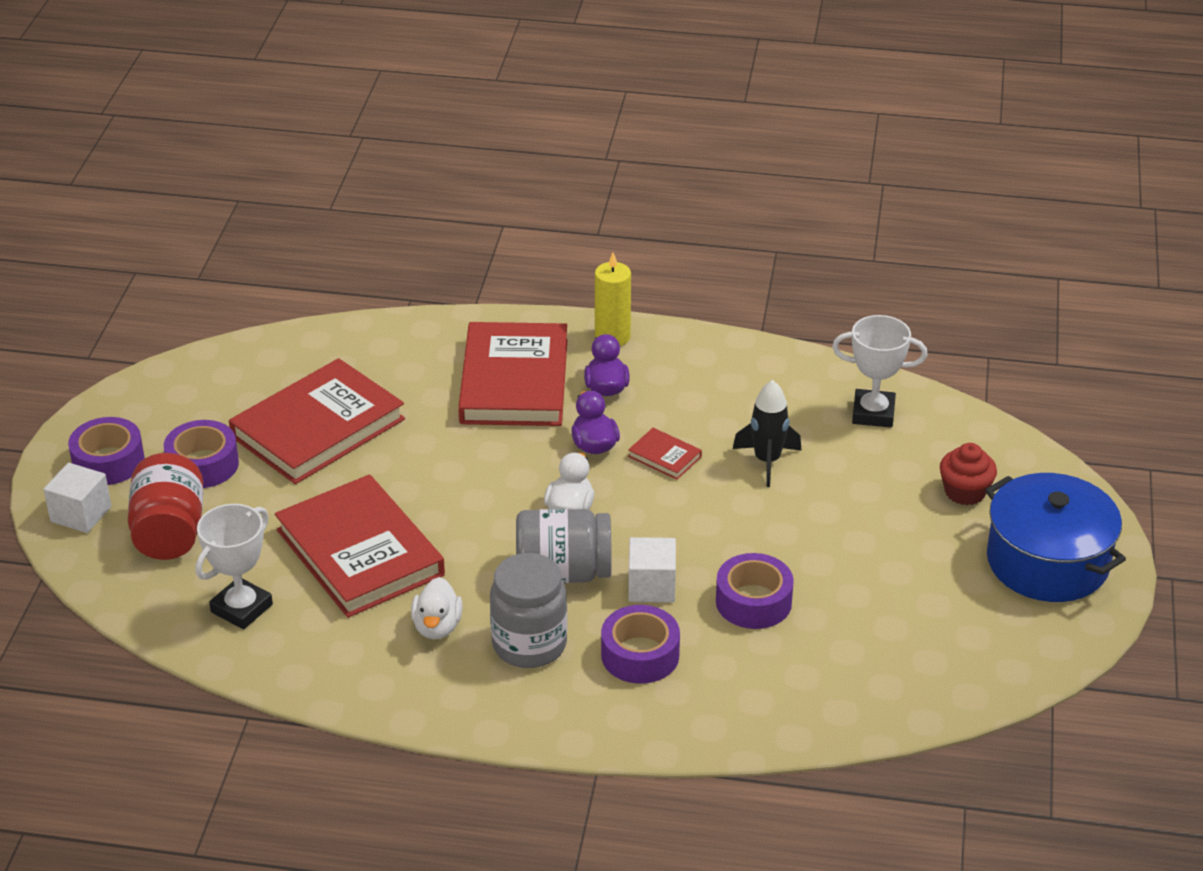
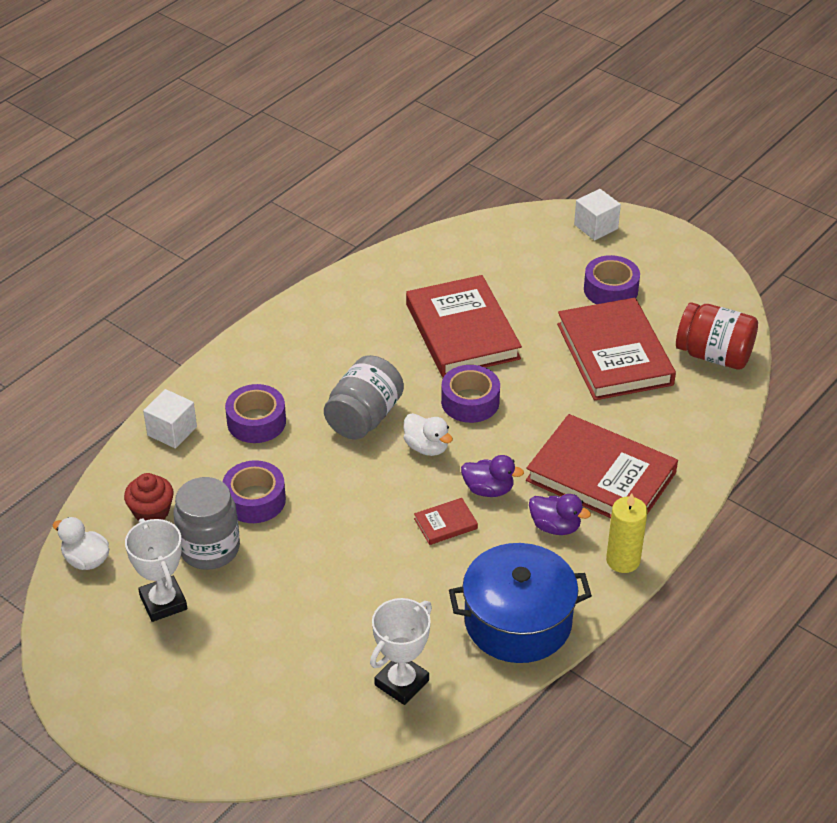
camera: 120 degrees right, 5 degrees up
(108, 461) = (644, 250): purple tape -> purple tape (470, 402)
(170, 532) = (548, 257): red jar -> red jar (714, 355)
(241, 608) = (450, 266): white trophy -> white trophy (163, 602)
(360, 552) = (462, 331): red book -> red book turned 75 degrees clockwise
(437, 627) = (362, 341): white duck -> white duck (86, 560)
(529, 645) = (310, 375): grey jar -> grey jar (209, 549)
(651, 586) = (314, 455): white cube -> white cube (172, 431)
(767, 461) = (394, 582): black rocket -> none
(965, 492) = (262, 688): red cupcake -> red cupcake (151, 512)
(1047, 562) = (146, 694): blue pot -> blue pot (518, 621)

